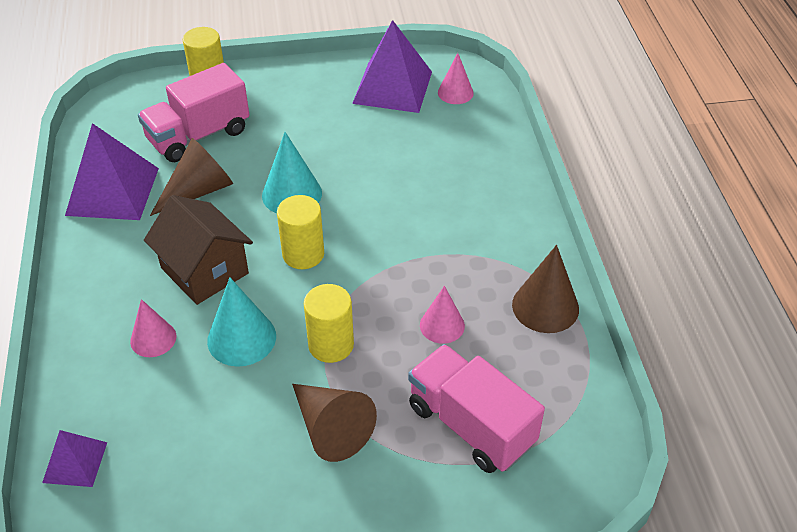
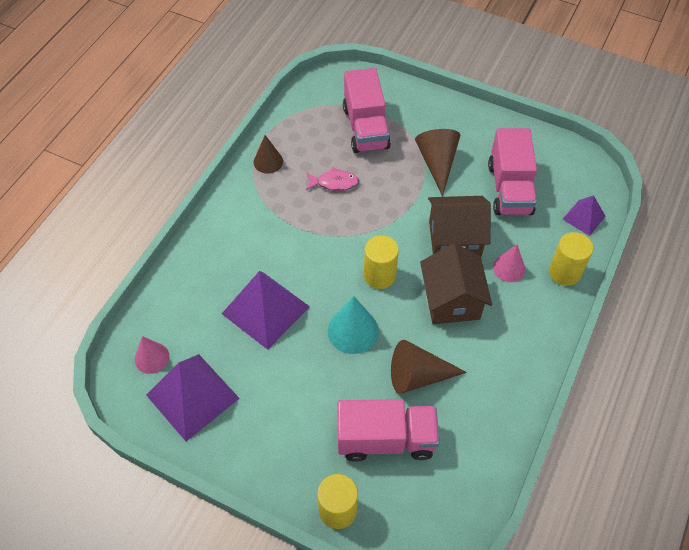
camera: 145 degrees left, 10 degrees up
(113, 191) = (484, 416): purple pyramid -> purple pyramid (265, 310)
(204, 447) = (509, 189): none -> pink truck
(241, 338) = (455, 239): turquoise cone -> brown house
(331, 345) = (405, 206): yellow cylinder -> yellow cylinder (564, 272)
(442, 325) = (334, 183): pink cone -> pink fish
(545, 306) = (268, 161): brown cone -> brown cone, size x0.66

